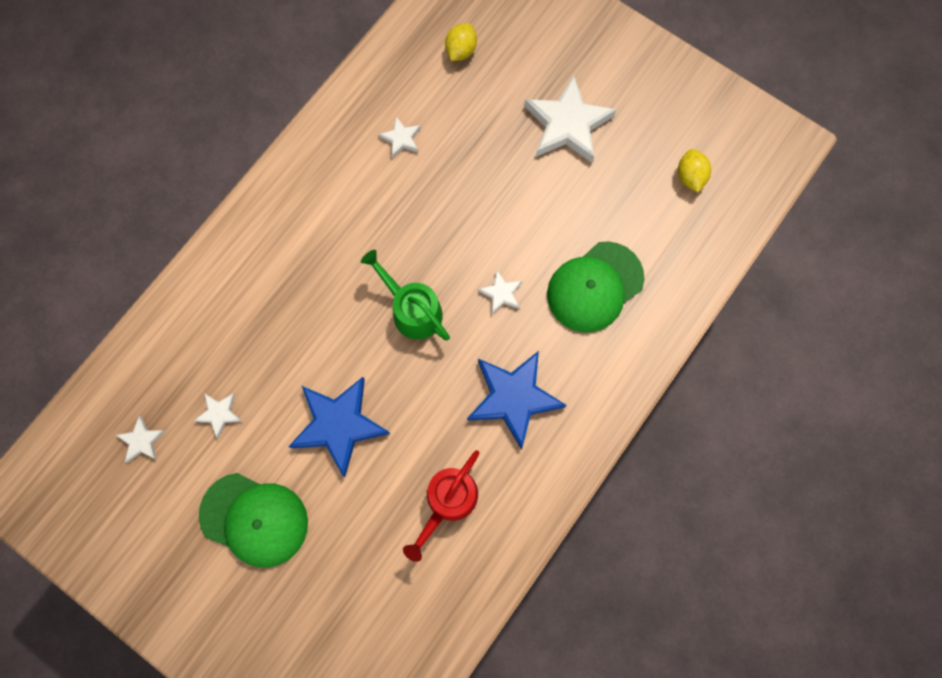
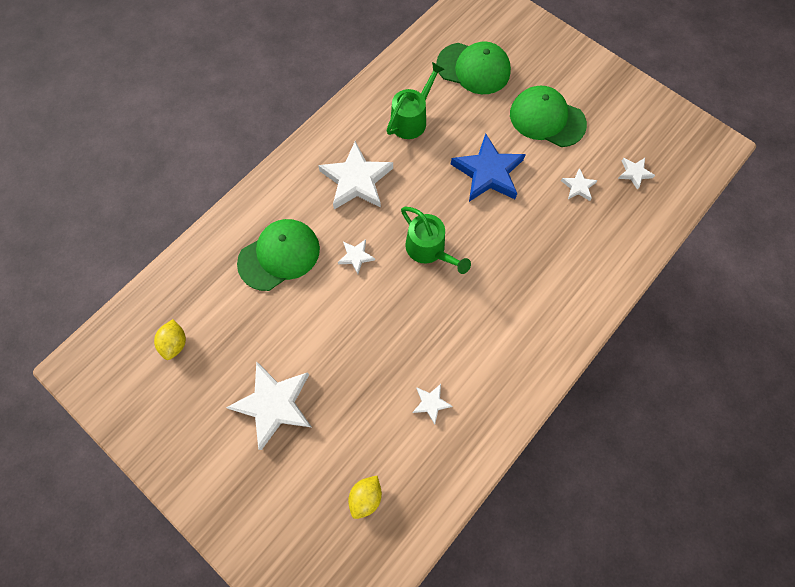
camera: 175 degrees left, 5 degrees down
(360, 602) = (473, 68): none -> green cap
(448, 501) = (411, 119): red watering can -> green watering can
(513, 398) = (356, 180): blue star -> white star

